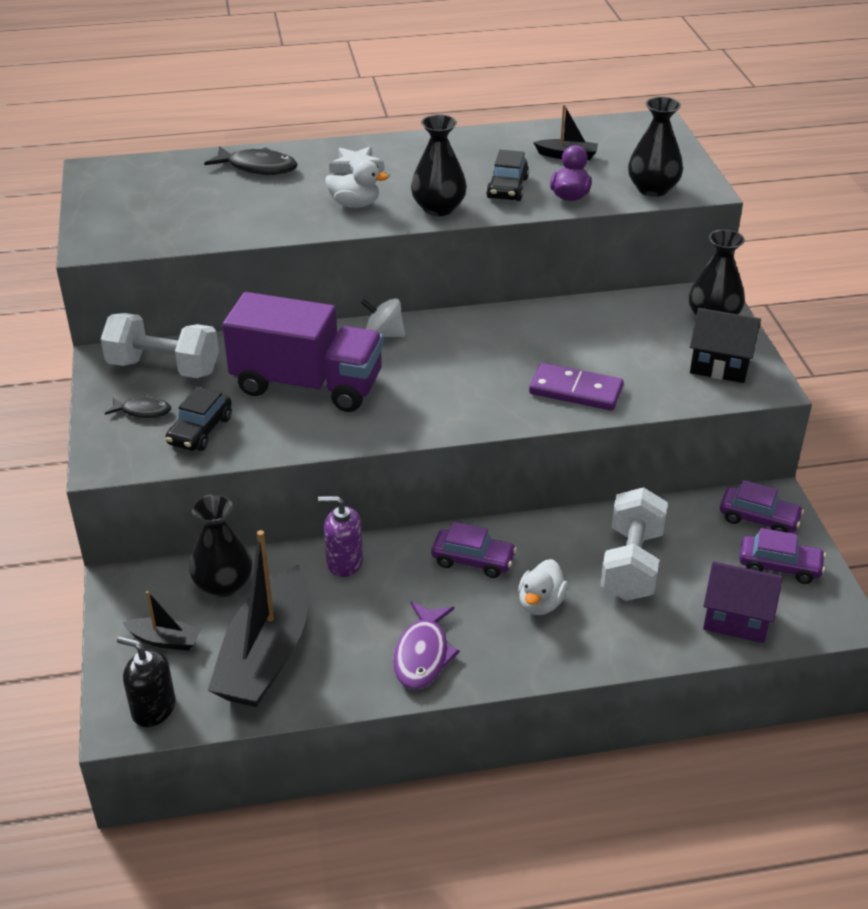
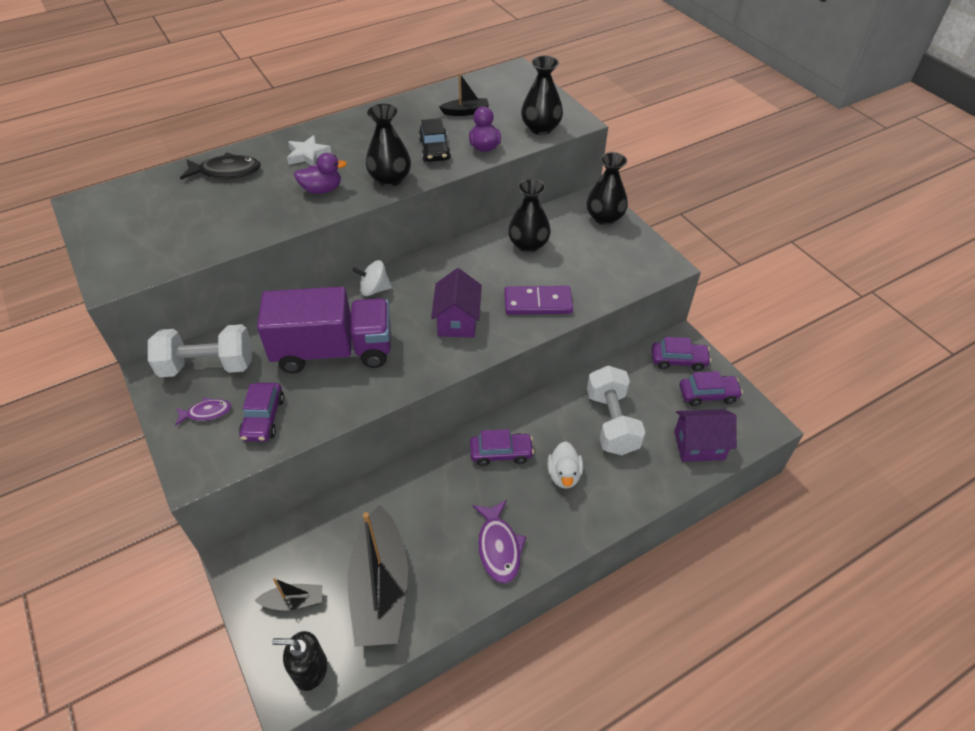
camera: 20 degrees left, 10 degrees up
(143, 411) = (206, 412): black fish -> purple fish
(200, 431) = (263, 418): black car -> purple car
(223, 584) = (320, 534): black vase -> black vase (528, 244)
(344, 562) = (407, 484): purple soap dispenser -> none
(355, 204) = (322, 189): white duck -> purple duck
(466, 387) = (457, 321): none -> purple house
(720, 365) = (627, 255): black house -> none

